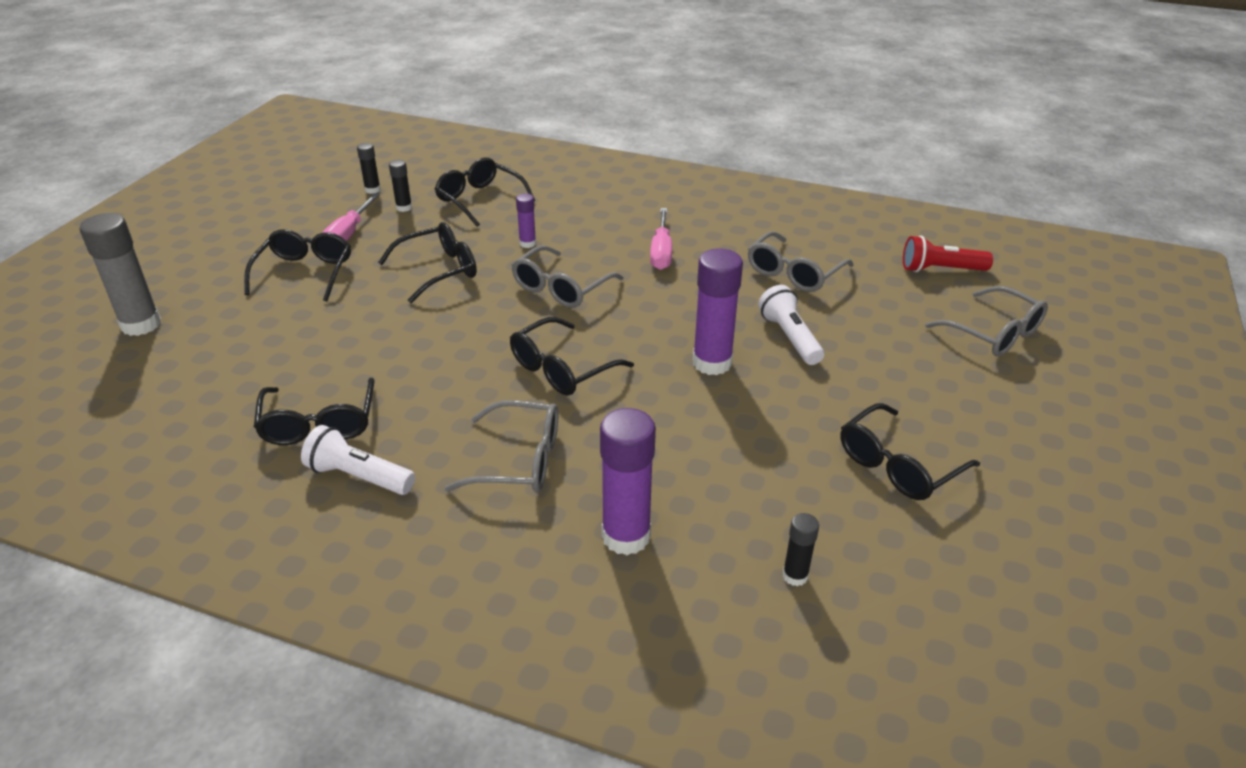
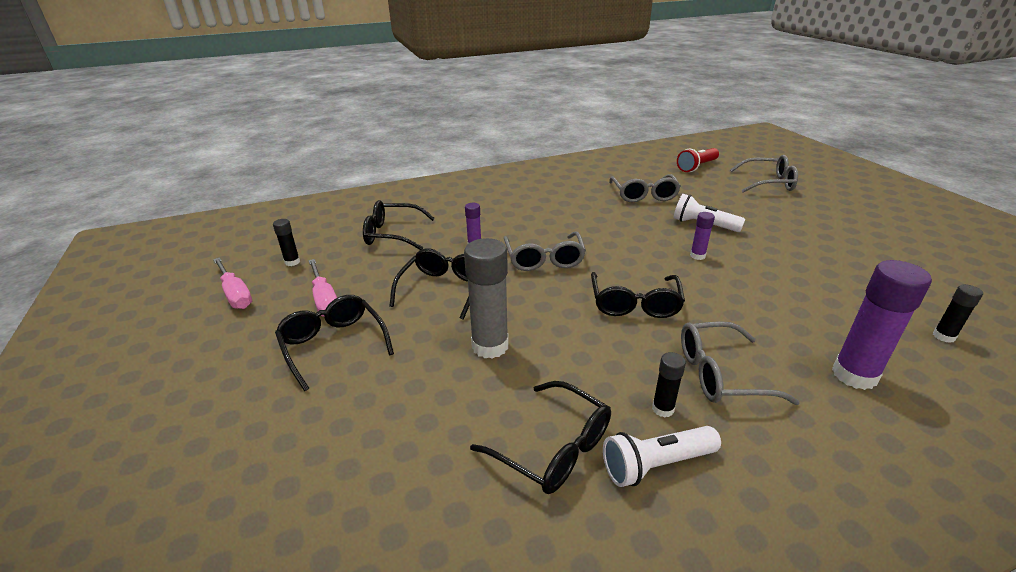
camera: 40 degrees left, 5 degrees down
(141, 324) = (224, 483): grey glue stick -> grey glue stick (490, 346)
(404, 208) = (341, 262): black glue stick -> black glue stick (663, 409)
(518, 460) = (721, 374): grey glasses -> grey glasses turned 150 degrees counterclockwise
(661, 252) = (562, 214): pink screwdriver -> pink screwdriver (235, 294)
(712, 363) = (697, 256): purple glue stick -> purple glue stick, size x0.50
(898, 465) = (858, 256): black glasses -> none

